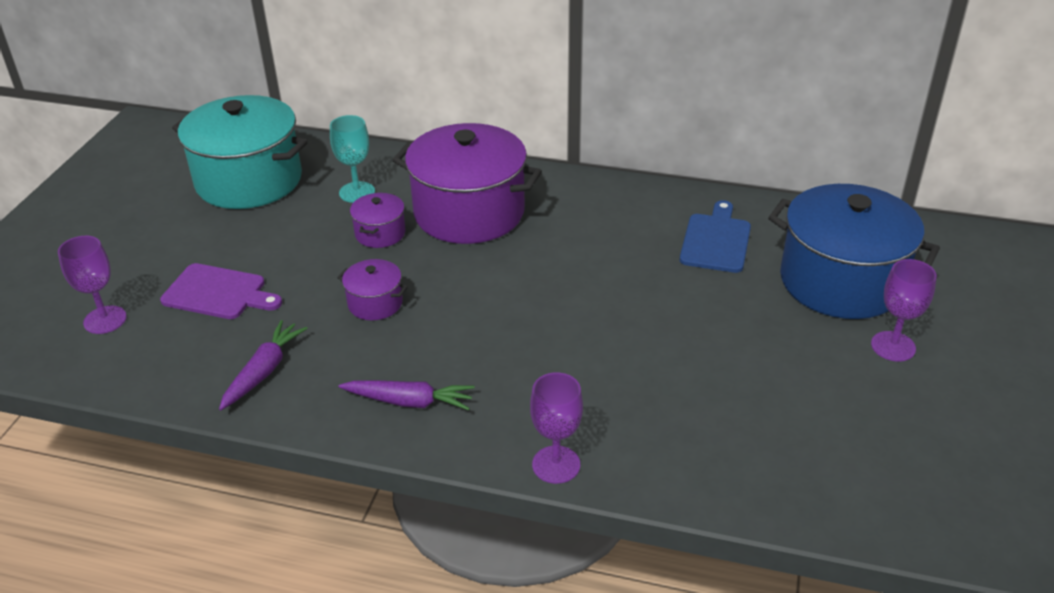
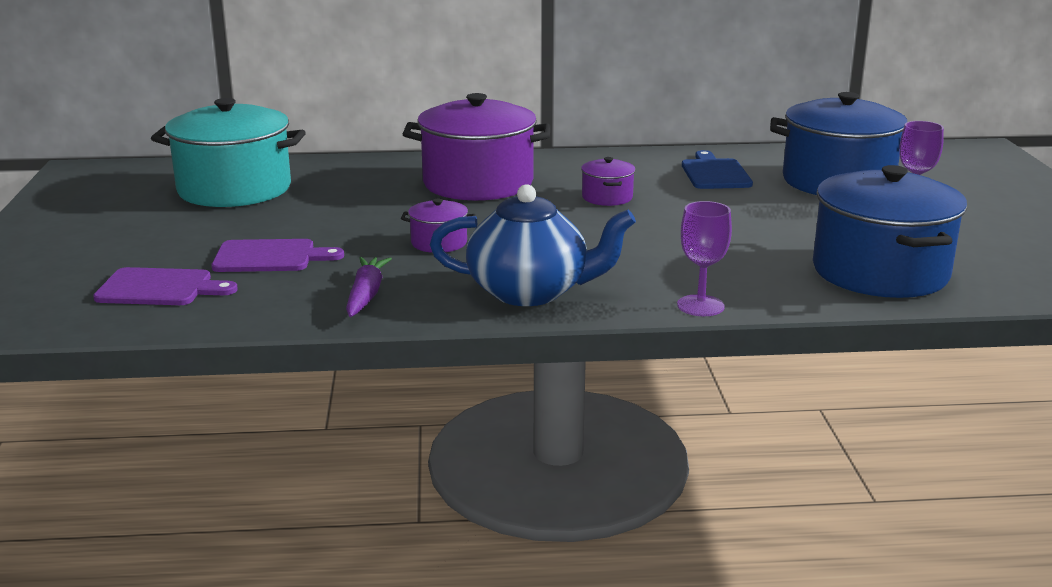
camera: 20 degrees left, 15 degrees down
(105, 320) = (159, 288): purple goblet -> purple cutting board
(357, 192) = (355, 184): turquoise goblet -> none
(380, 233) = (403, 204): purple pot -> purple pot (607, 197)
(409, 402) = (530, 292): purple carrot -> blue teapot
(779, 453) = (880, 272): none -> blue pot

